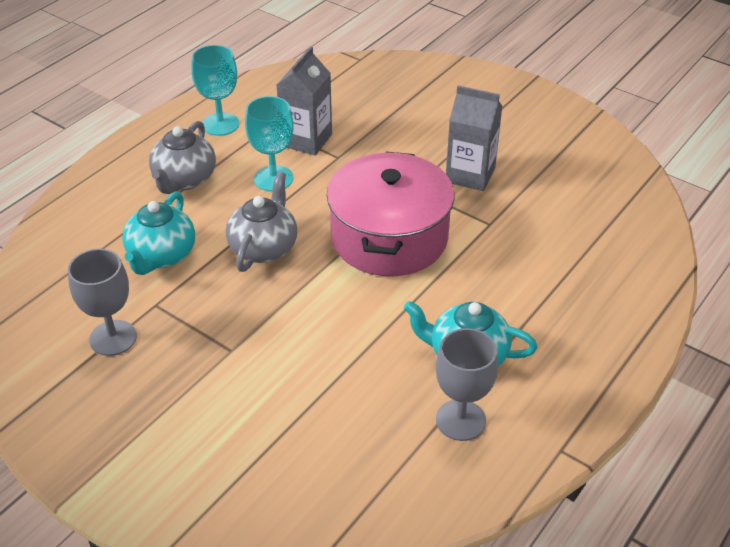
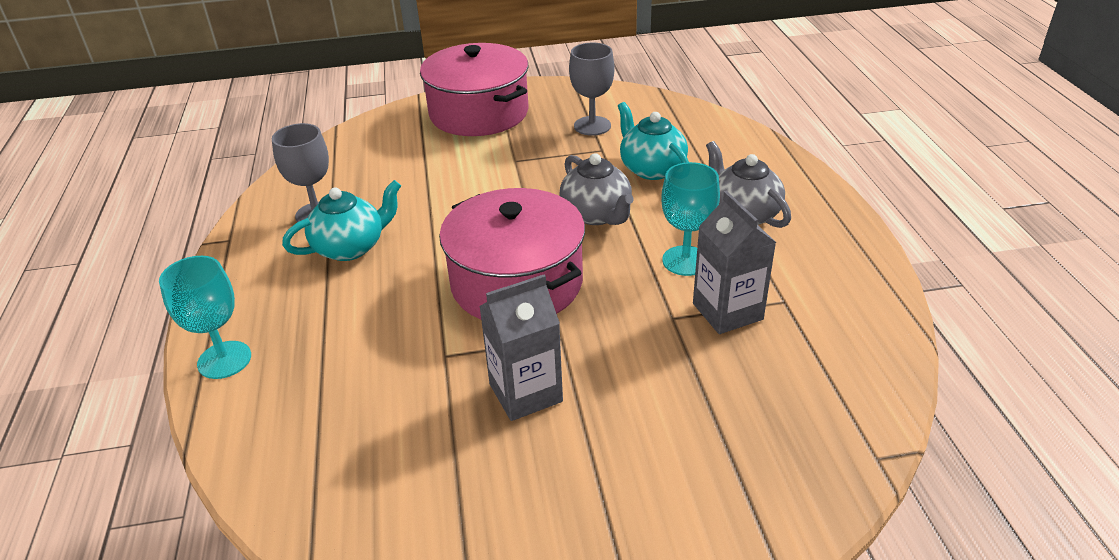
camera: 135 degrees right, 5 degrees down
(161, 450) = (479, 113): none -> pink pot
(220, 124) = (820, 270): turquoise goblet -> turquoise goblet (224, 360)

